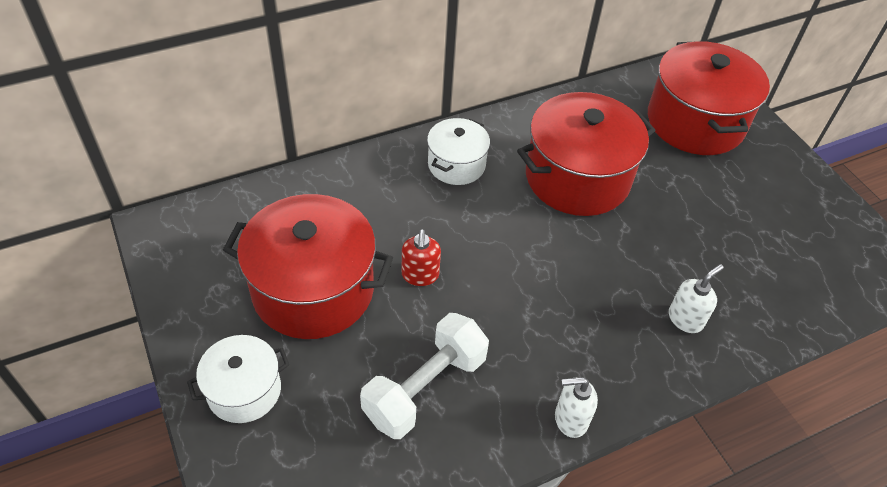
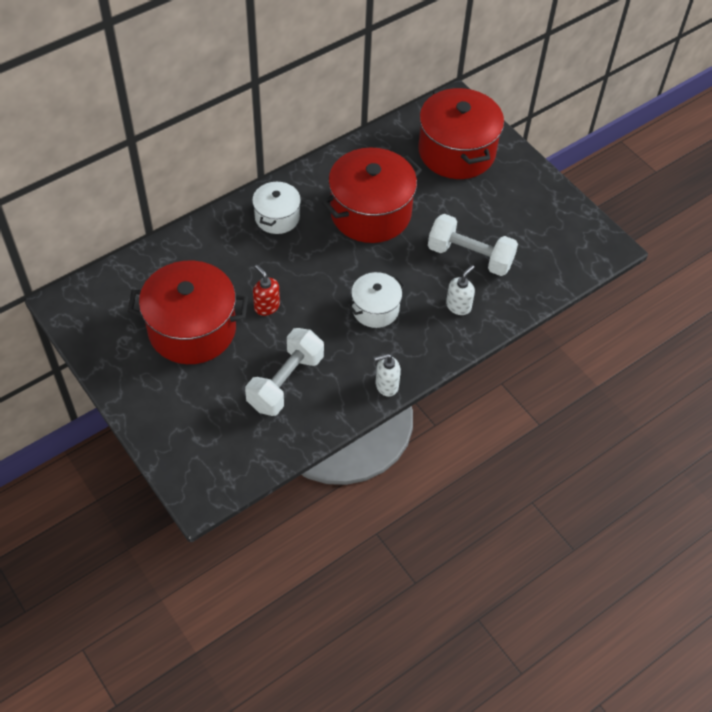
camera: 10 degrees left, 5 degrees up
(244, 390) = (163, 404): white pot -> white pot (375, 309)
(420, 275) = (266, 306): red soap dispenser -> red soap dispenser turned 150 degrees clockwise
(705, 254) = (470, 256): none -> white dumbbell

